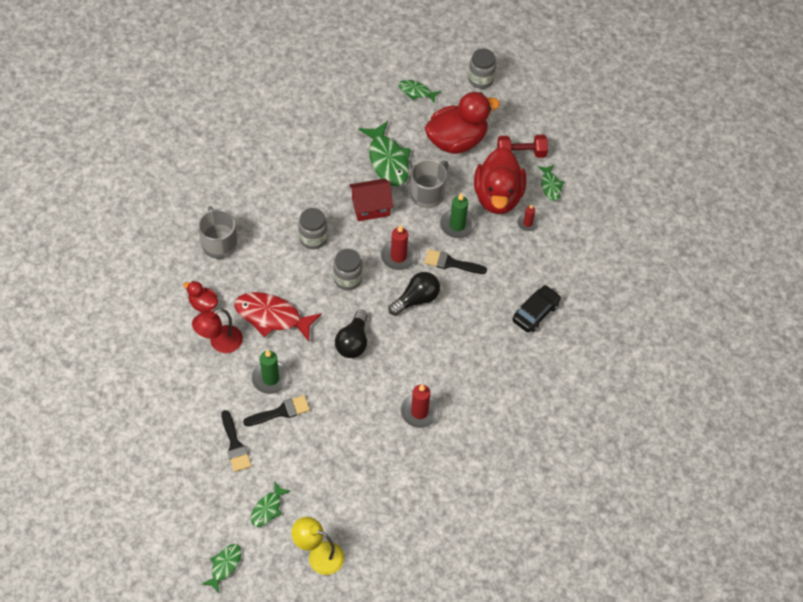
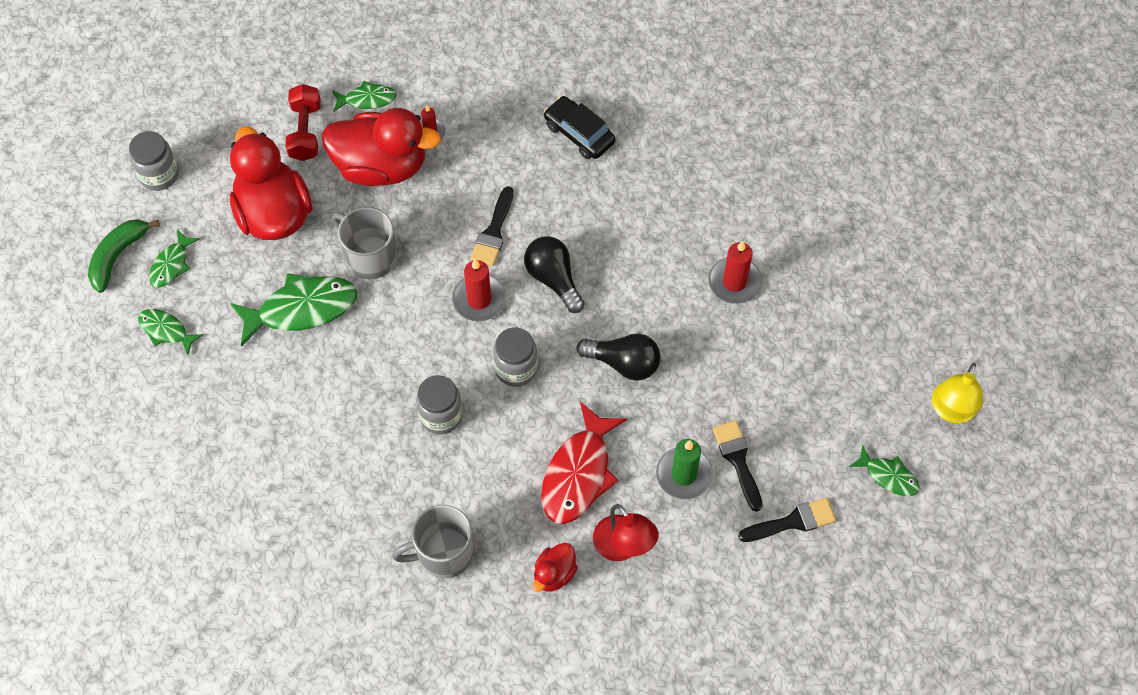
camera: 85 degrees left, 5 degrees up
(224, 566) = (976, 531): green fish -> green fish (166, 330)
(371, 207) = (388, 334): red house -> none
(420, 65) = (117, 256): none -> green banana
(457, 225) = (428, 220): green candle -> none

